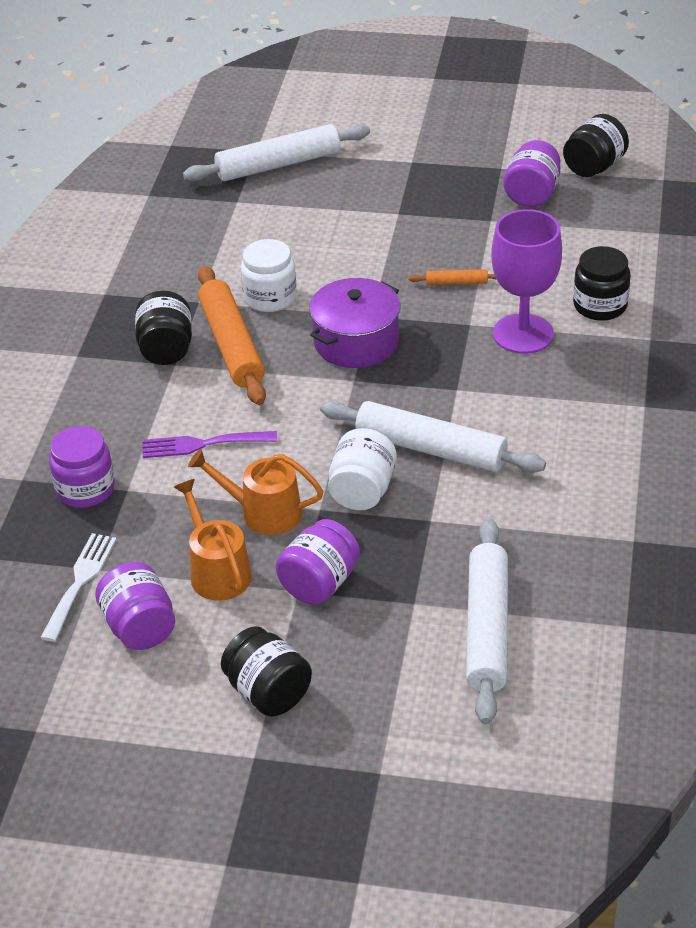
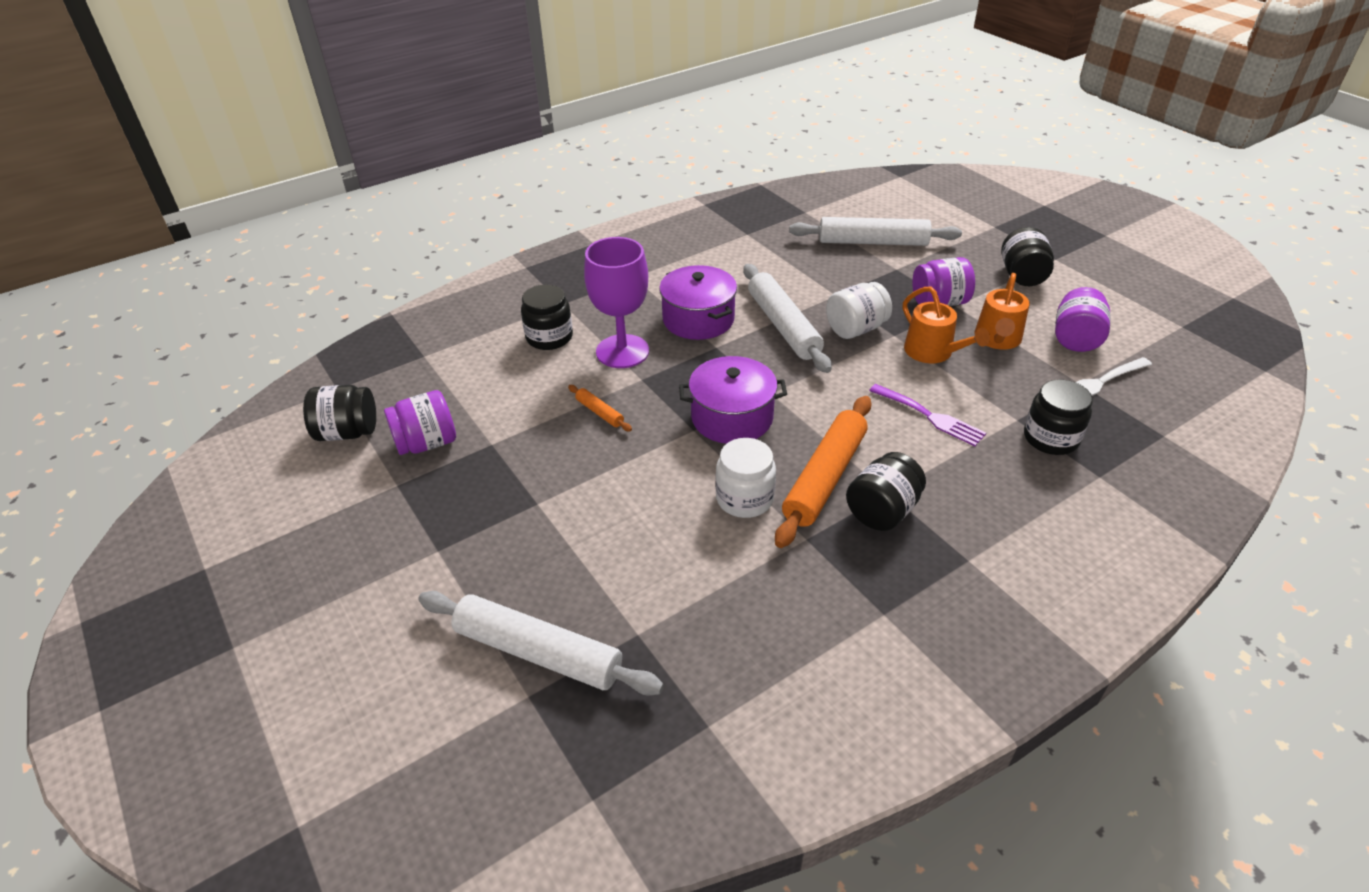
camera: 135 degrees left, 0 degrees up
(85, 489) = (1050, 438): purple jar -> black jar
(487, 629) = (873, 242): white rolling pin -> white rolling pin turned 45 degrees clockwise
(513, 404) = (698, 319): none -> purple pot

